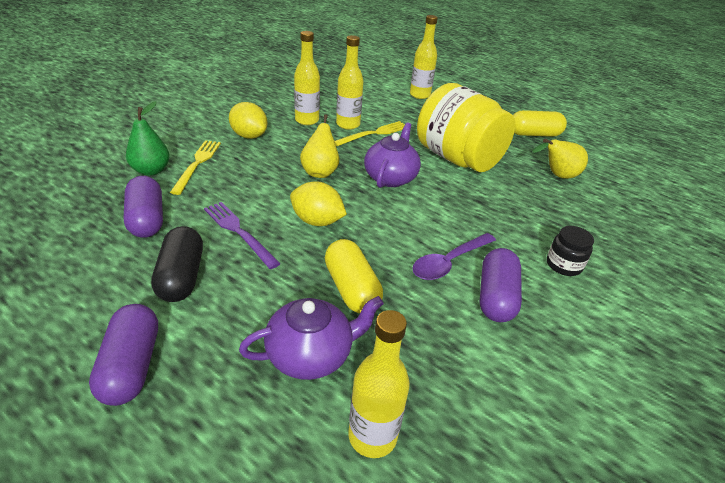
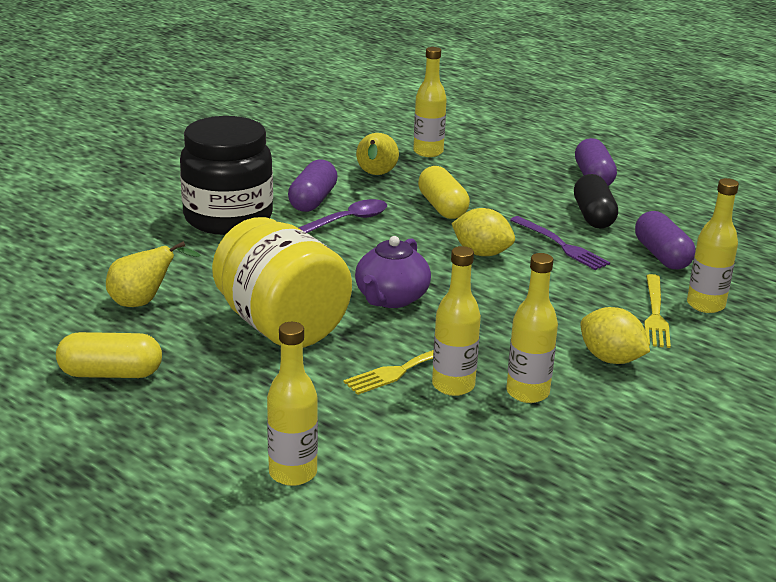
camera: 175 degrees left, 10 degrees down
(151, 170) = (705, 305): green pear -> yellow bottle
(311, 355) = (471, 178): purple teapot -> none
(320, 171) = (488, 306): yellow pear -> yellow pear (376, 175)
(563, 265) = (228, 218): black jar -> black jar, size x2.43

